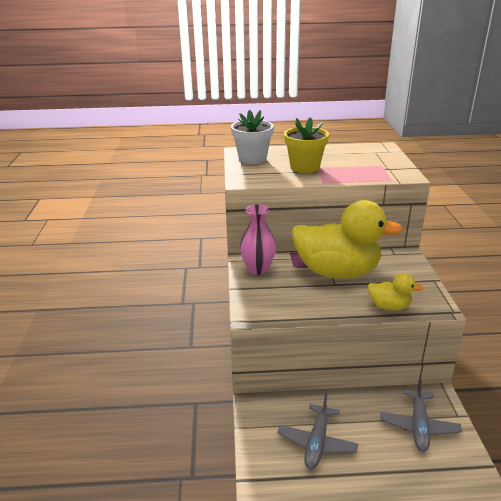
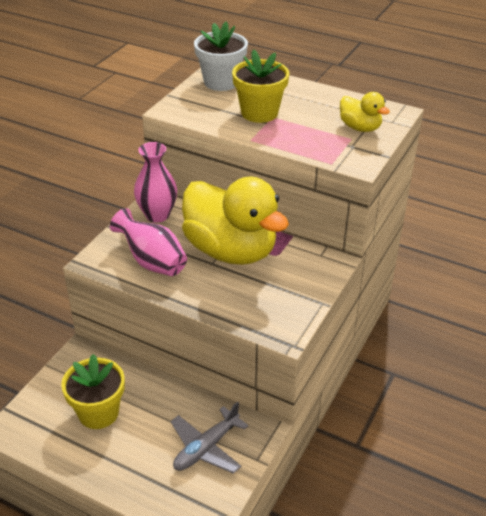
camera: 30 degrees right, 10 degrees up
(293, 299) = (152, 262): none -> pink vase
(317, 442) = (98, 412): grey plane -> yellow flower pot
(389, 306) = (234, 310): yellow duck -> yellow duck (360, 128)

